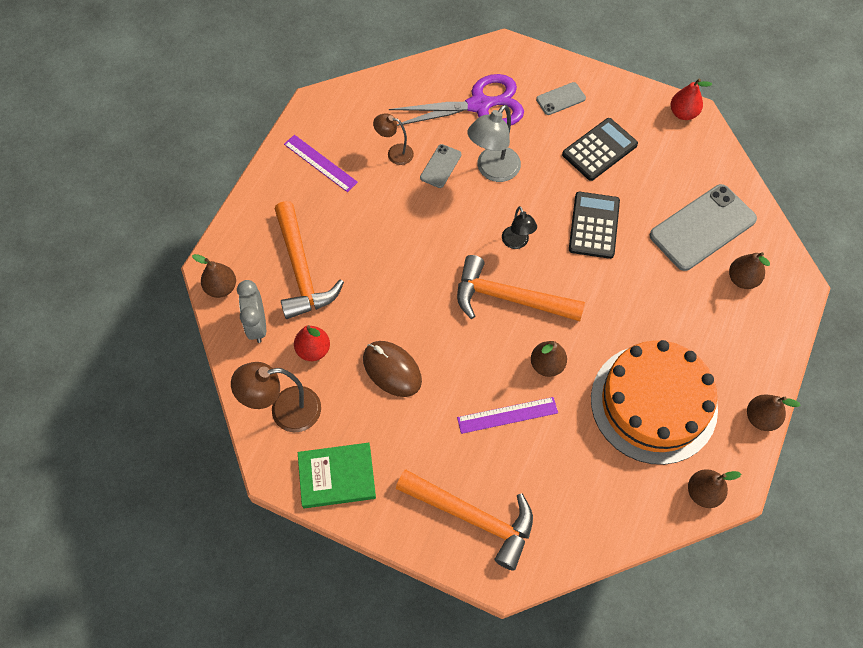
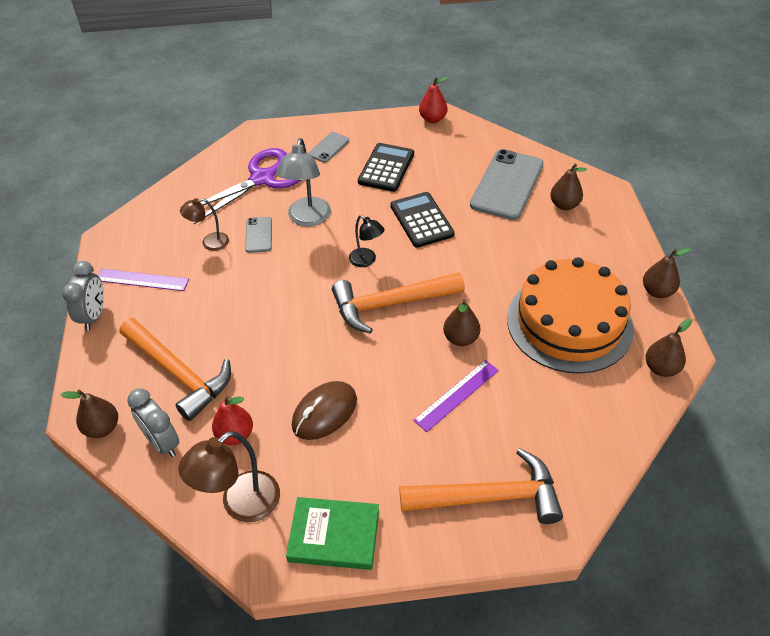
camera: 30 degrees left, 15 degrees down
(265, 179) = (94, 316): none -> grey clock
(337, 476) = (334, 535): green book -> green book turned 45 degrees clockwise
(392, 369) = (324, 412): brown mouse -> brown mouse turned 60 degrees counterclockwise

